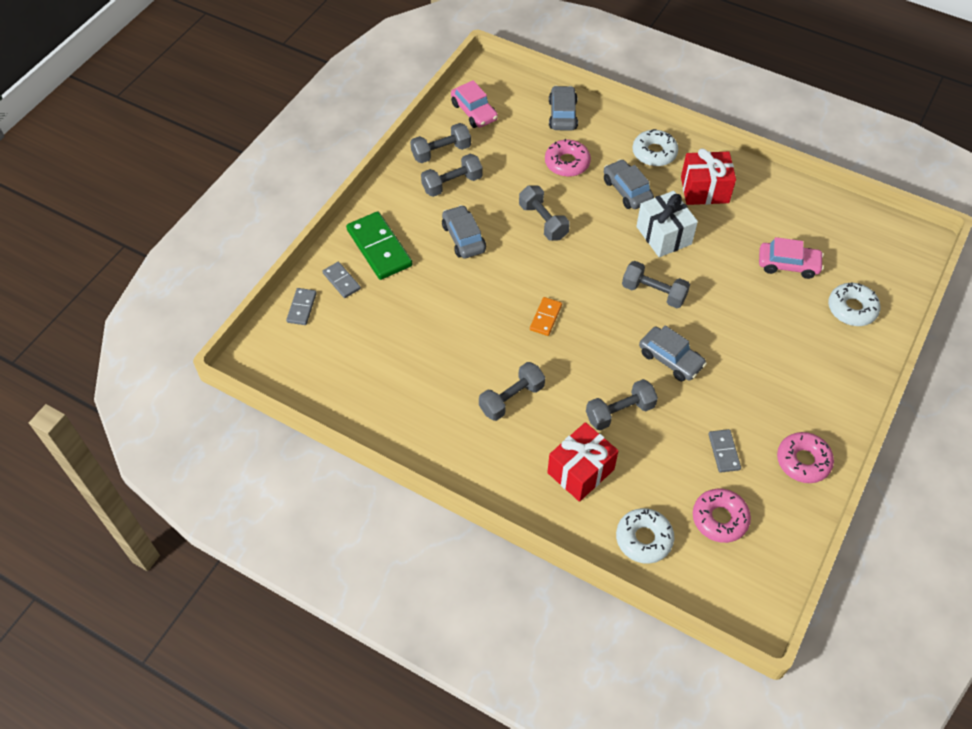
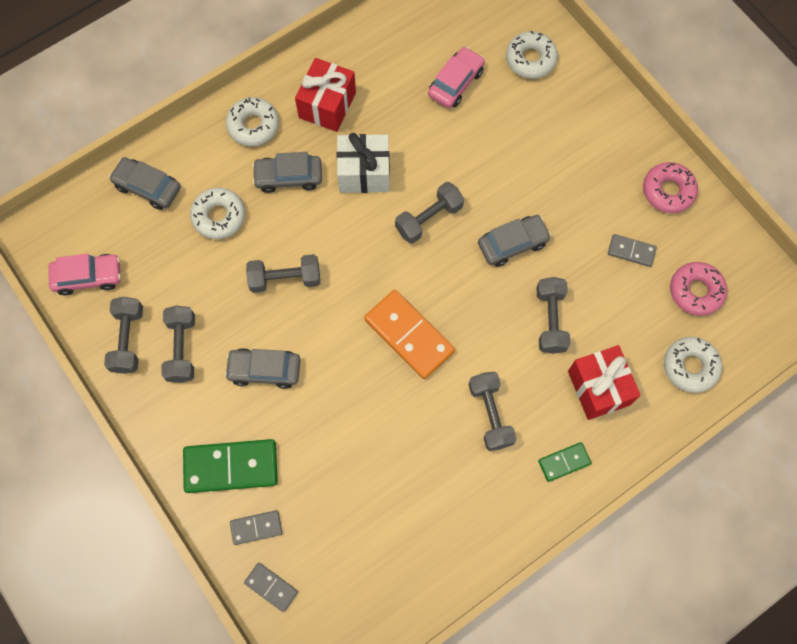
camera: 65 degrees left, 15 degrees up
(500, 468) = (564, 462): none -> green domino
(546, 317) = (409, 335): orange domino -> orange domino, size x1.90
(567, 163) = (219, 216): pink donut -> white donut

